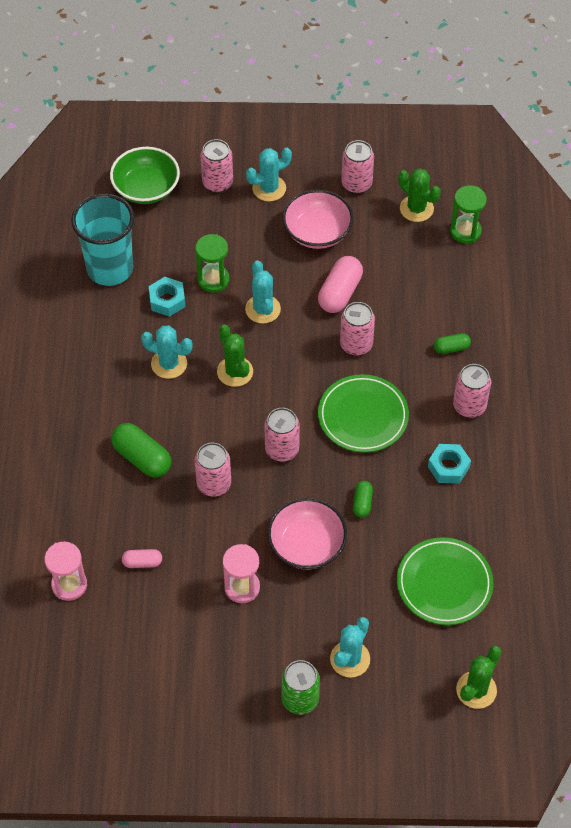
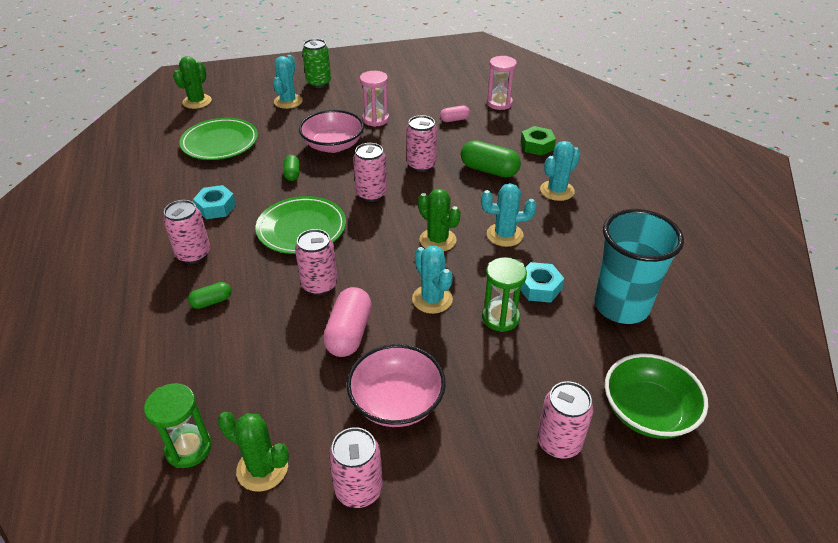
camera: 165 degrees right, 15 degrees down
(67, 487) = (537, 146): none -> green nut
(269, 188) = (484, 451): turquoise cactus -> turquoise cactus (557, 191)

